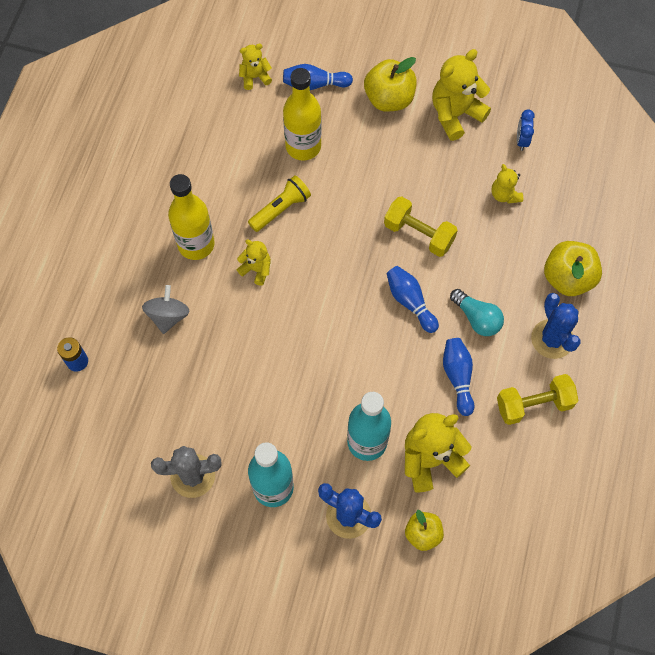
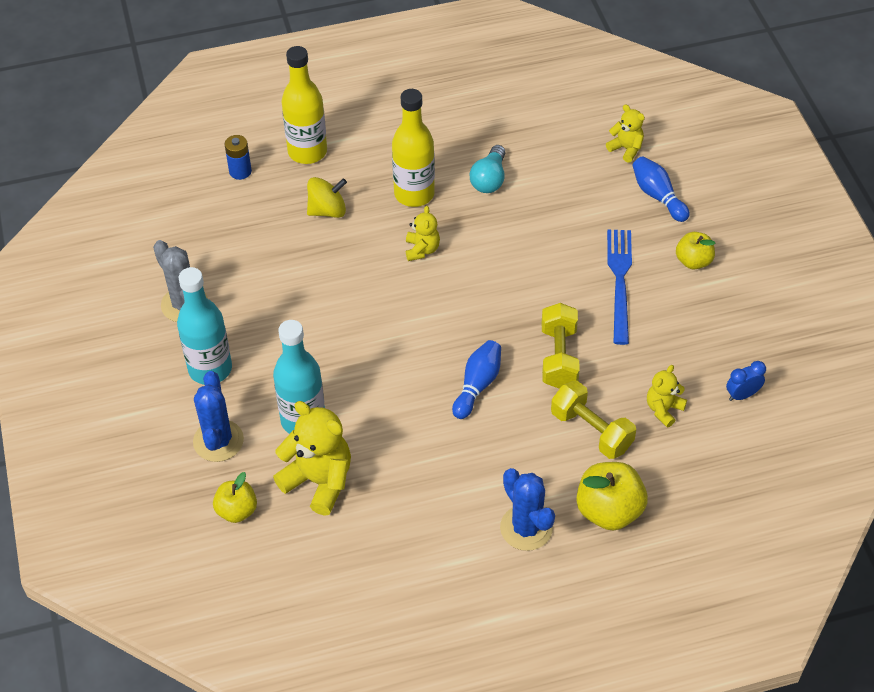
camera: 60 degrees right, 15 degrees down
(168, 316) = (327, 210): grey spinning top -> yellow spinning top
(280, 209) = (500, 236): yellow flashlight -> none
(303, 146) = (581, 220): yellow bottle -> yellow bottle (307, 152)
(376, 155) = (619, 281): none -> blue fork
(389, 99) = (693, 261): yellow apple -> yellow apple, size x0.62
(455, 114) = (723, 324): yellow teddy bear -> none
(458, 377) = (423, 463): blue bowling pin -> none
(477, 318) = (501, 450): turquoise light bulb -> turquoise light bulb (489, 179)
(533, 404) = (439, 544): yellow dumbbell -> yellow dumbbell (591, 431)
(552, 339) = (526, 528): blue cactus -> blue cactus turned 75 degrees counterclockwise

